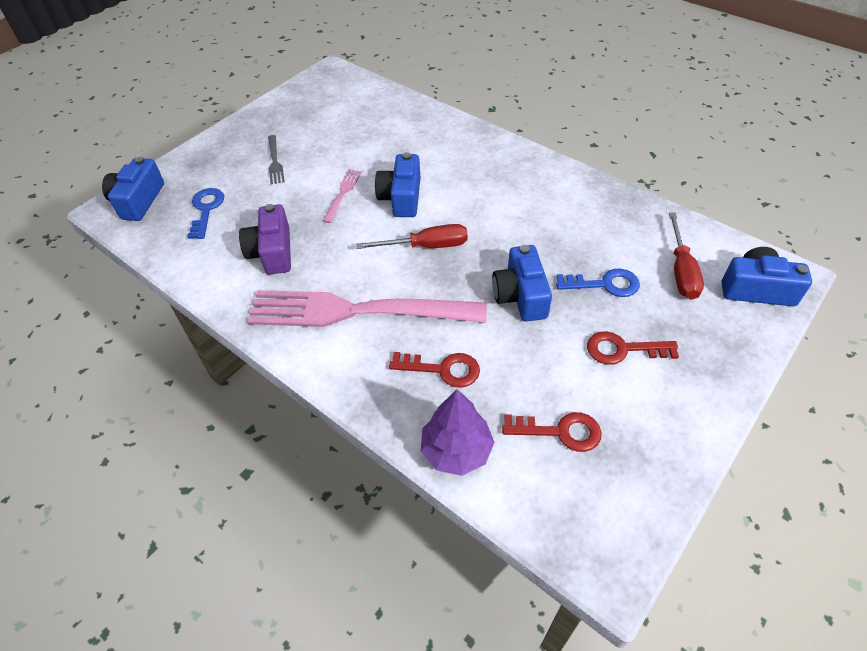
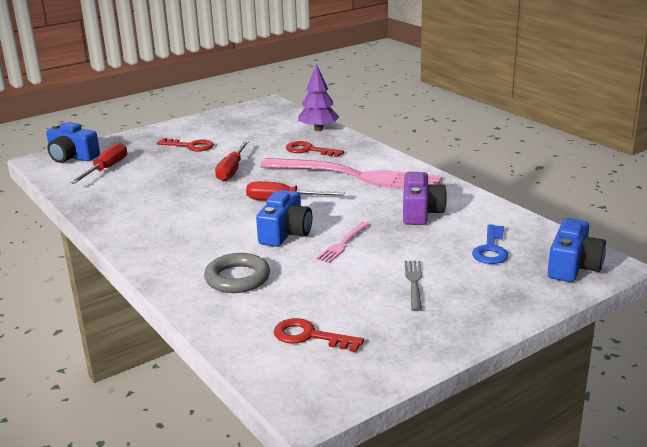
camera: 165 degrees left, 25 degrees down
(417, 142) = (237, 278): none -> grey ring
(520, 296) = (232, 170): blue camera -> red screwdriver
(560, 431) = (257, 128): red key -> red key (310, 336)
(604, 284) = (167, 169): blue key -> none

